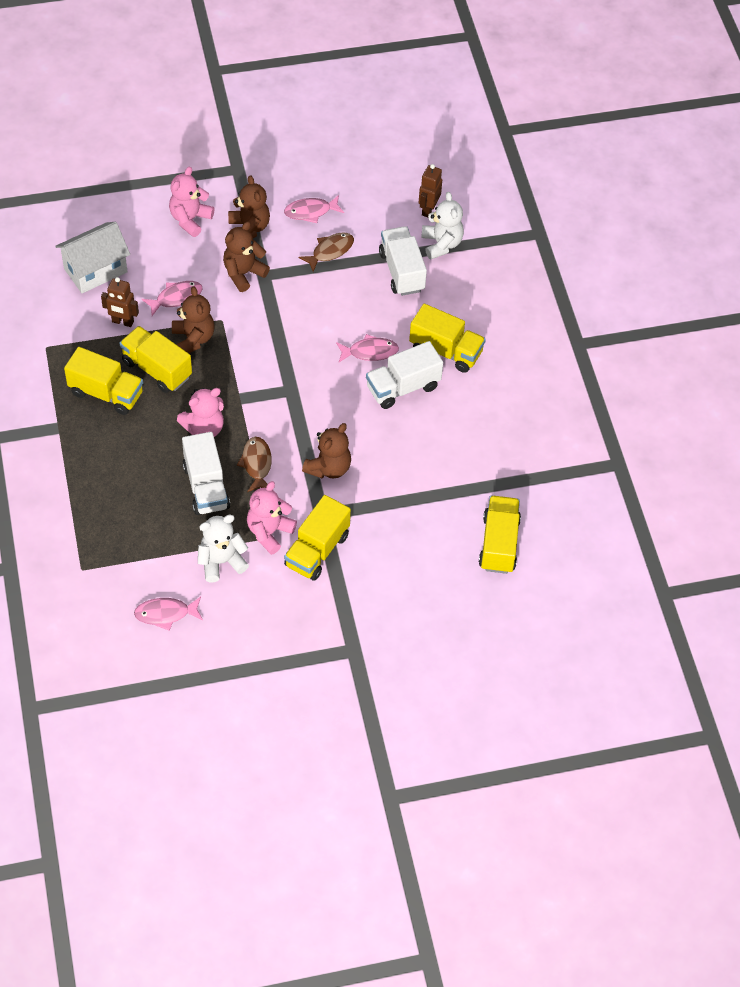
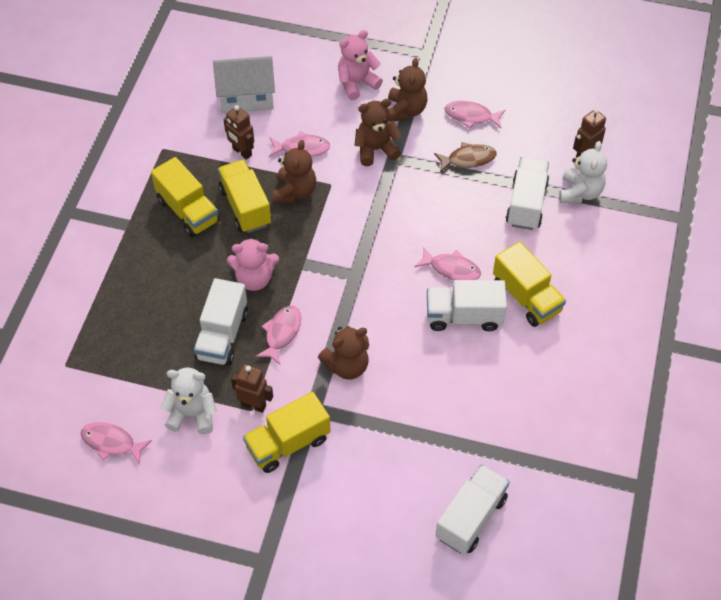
camera: 30 degrees right, 0 degrees up
(256, 464) = (281, 333): brown fish -> pink fish
(269, 532) = (254, 405): pink teddy bear -> brown robot
(498, 544) = (471, 517): yellow truck -> white truck

